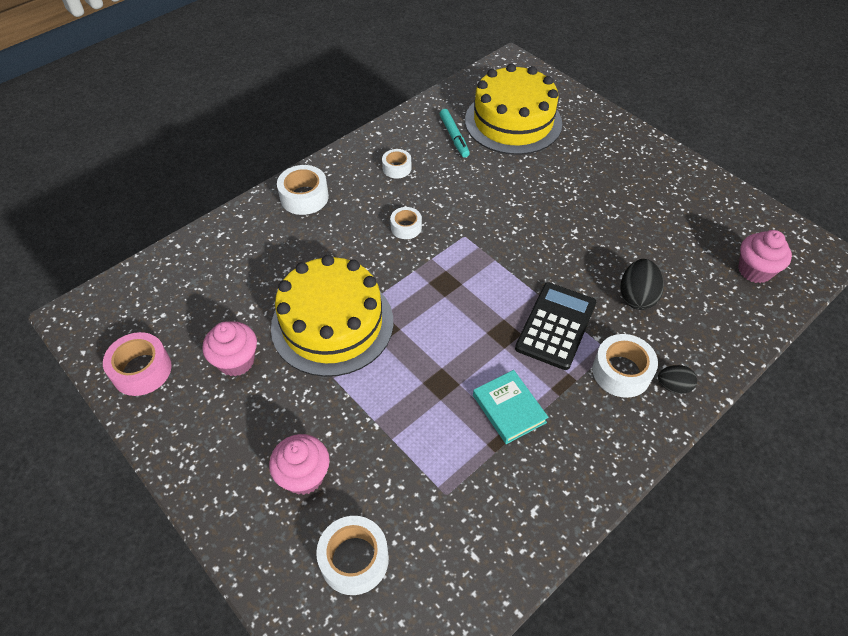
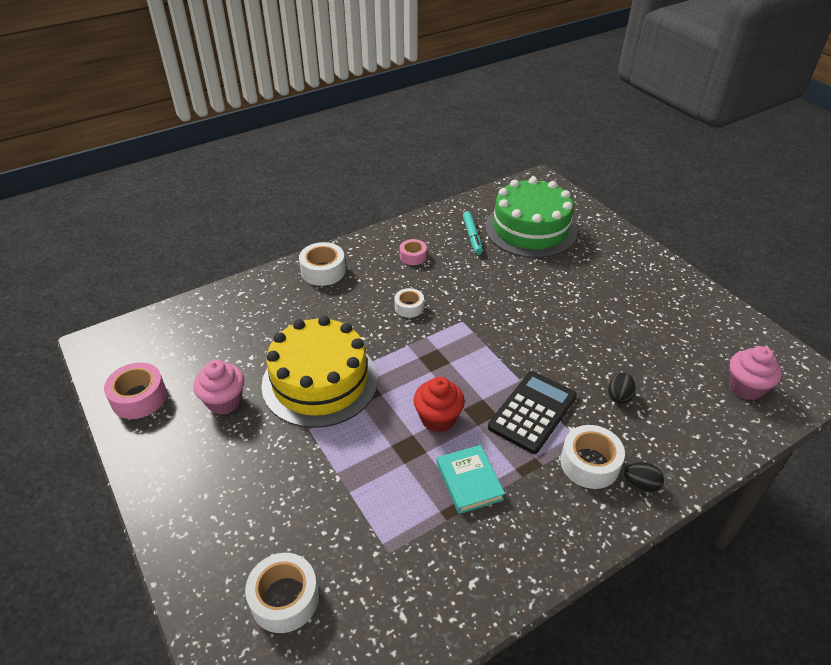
camera: 10 degrees right, 10 degrees down
(304, 476) = (258, 513): pink cupcake -> none
(397, 168) = (413, 256): white tape -> pink tape
(463, 347) = (438, 418): none -> red cupcake
(513, 122) = (530, 229): yellow cake -> green cake
(636, 297) = (619, 396): black egg -> black egg, size x0.64

